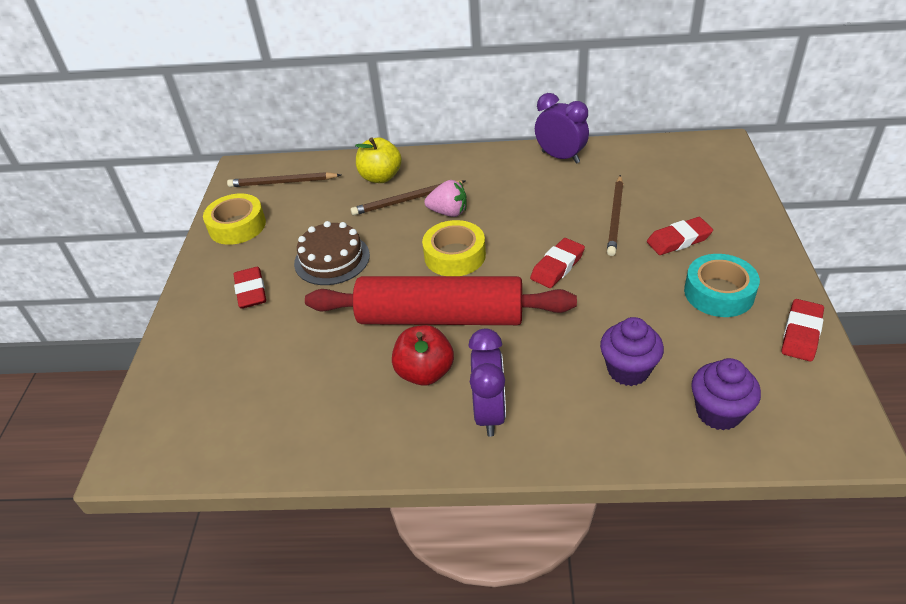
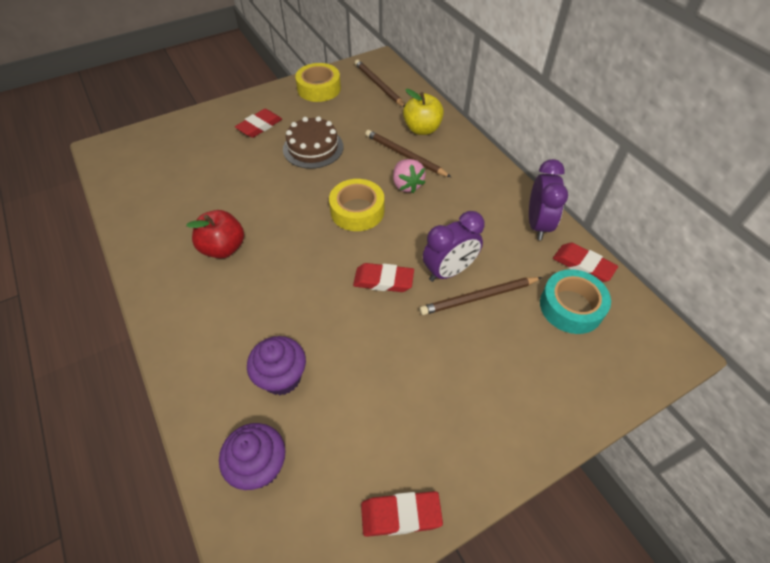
camera: 55 degrees right, 10 degrees up
(440, 317) = (284, 232): red rolling pin -> none
(489, 413) = (199, 302): purple clock -> purple clock (449, 271)
(678, 240) = (479, 359): red eraser -> red eraser (583, 265)
(719, 293) = (420, 419): turquoise tape -> turquoise tape (571, 306)

